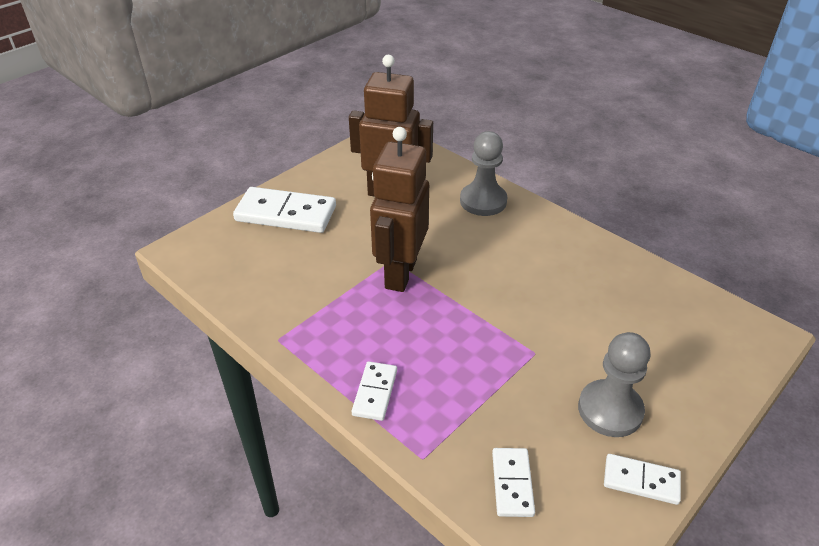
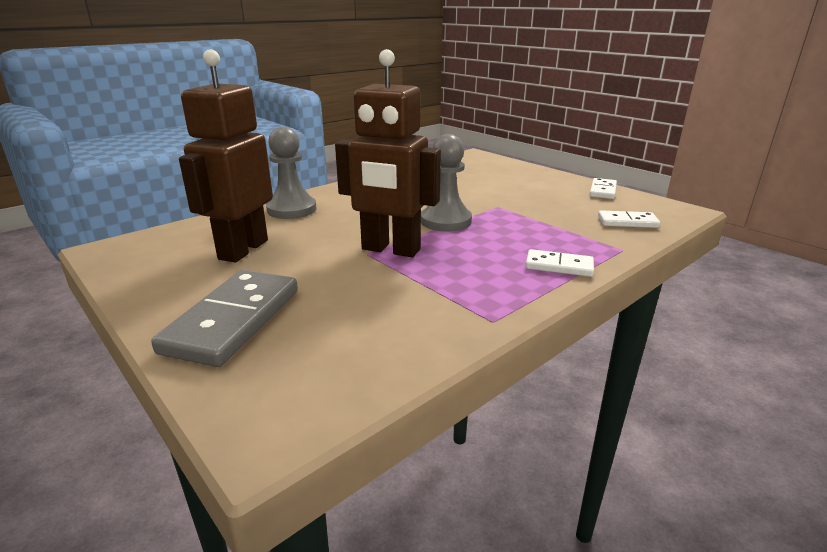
camera: 85 degrees left, 15 degrees down
(286, 214) = (233, 320): white domino -> grey domino
(610, 410) = (548, 192): grey pawn -> grey pawn (445, 221)

